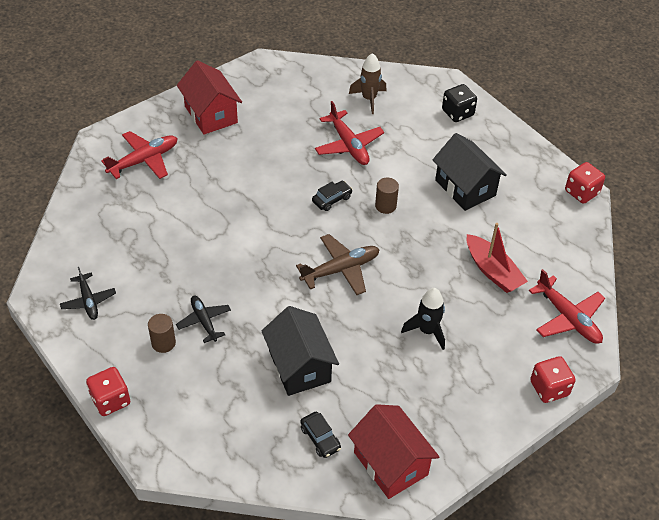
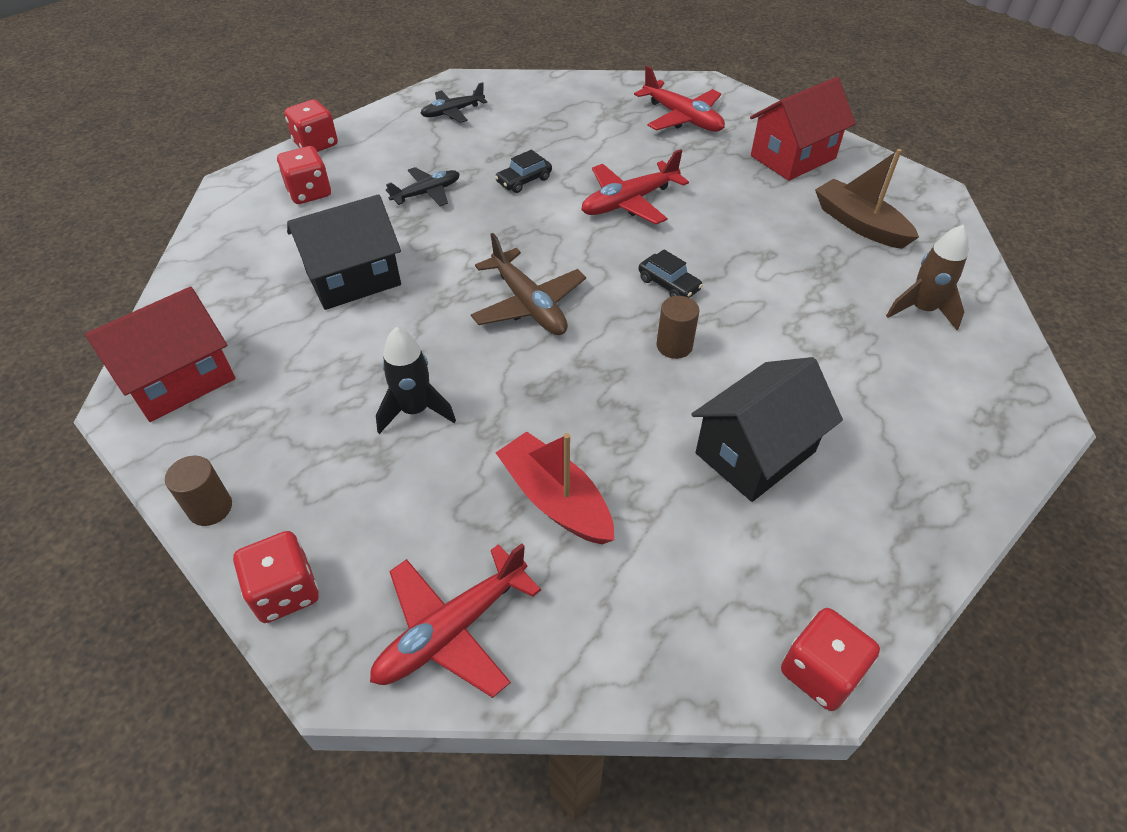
camera: 85 degrees right, 0 degrees up
(163, 343) = (393, 168): brown cylinder -> brown cylinder (210, 508)
(184, 400) = (309, 192): none -> red dice
(289, 102) = (859, 224): none -> brown boat
(320, 438) = (235, 307): black car -> black car (524, 180)
(348, 145) = (796, 294): red plane -> red plane (629, 202)
(457, 113) = (958, 435): black dice -> none
(493, 271) = (555, 499): red boat -> red boat turned 90 degrees clockwise

